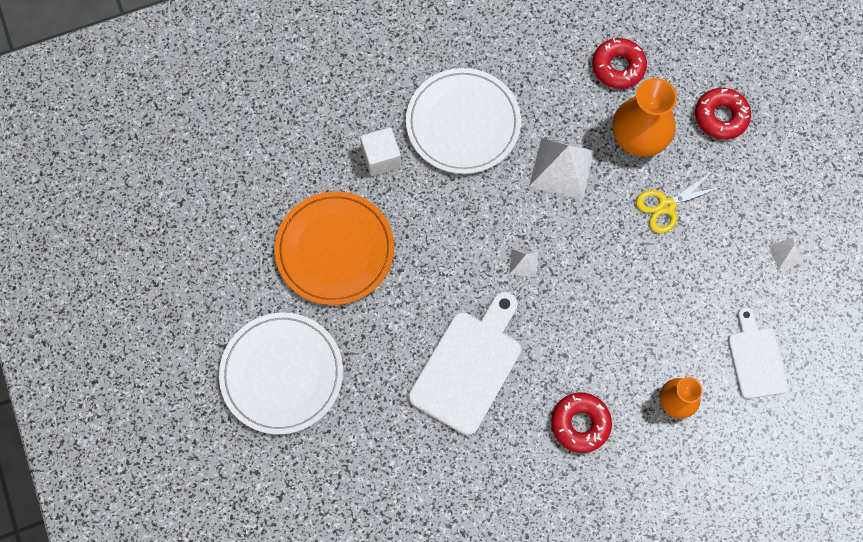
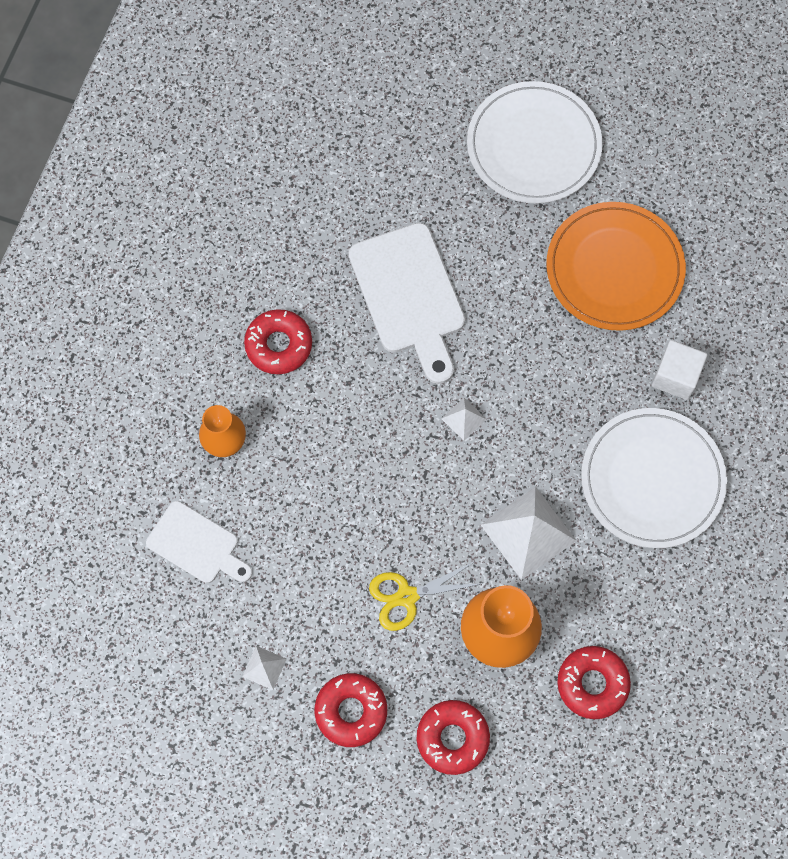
camera: 130 degrees right, 0 degrees up
(666, 206) = (406, 597): yellow scissors -> yellow scissors turned 120 degrees counterclockwise
(761, 183) = (351, 711): none -> red donut

